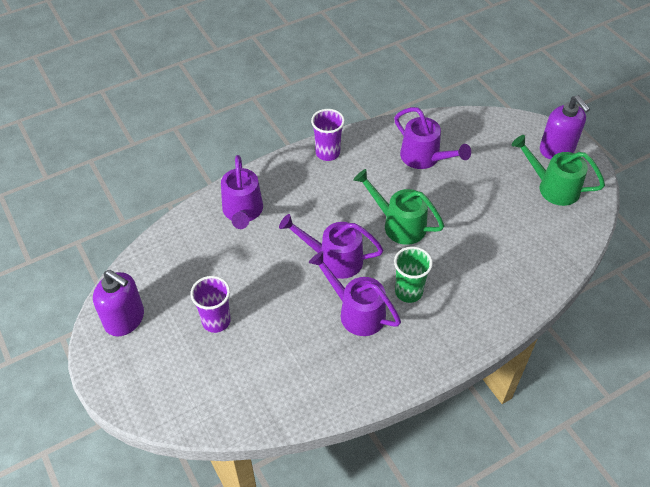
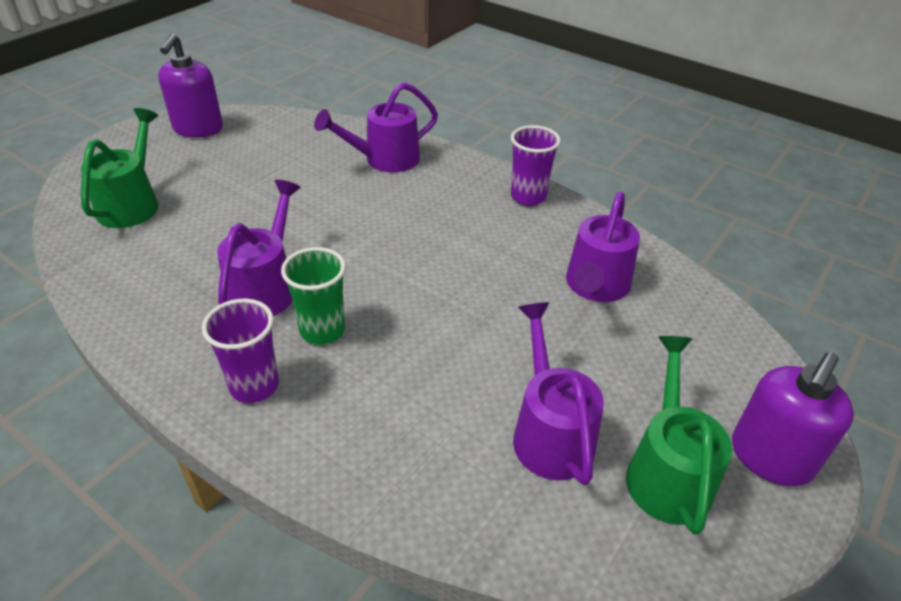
camera: 65 degrees right, 10 degrees down
(216, 321) = (213, 183): purple cup -> purple cup (254, 386)
(333, 259) = (348, 245): purple watering can -> purple watering can (549, 431)
(398, 224) = (445, 290): green watering can -> green watering can (132, 203)

